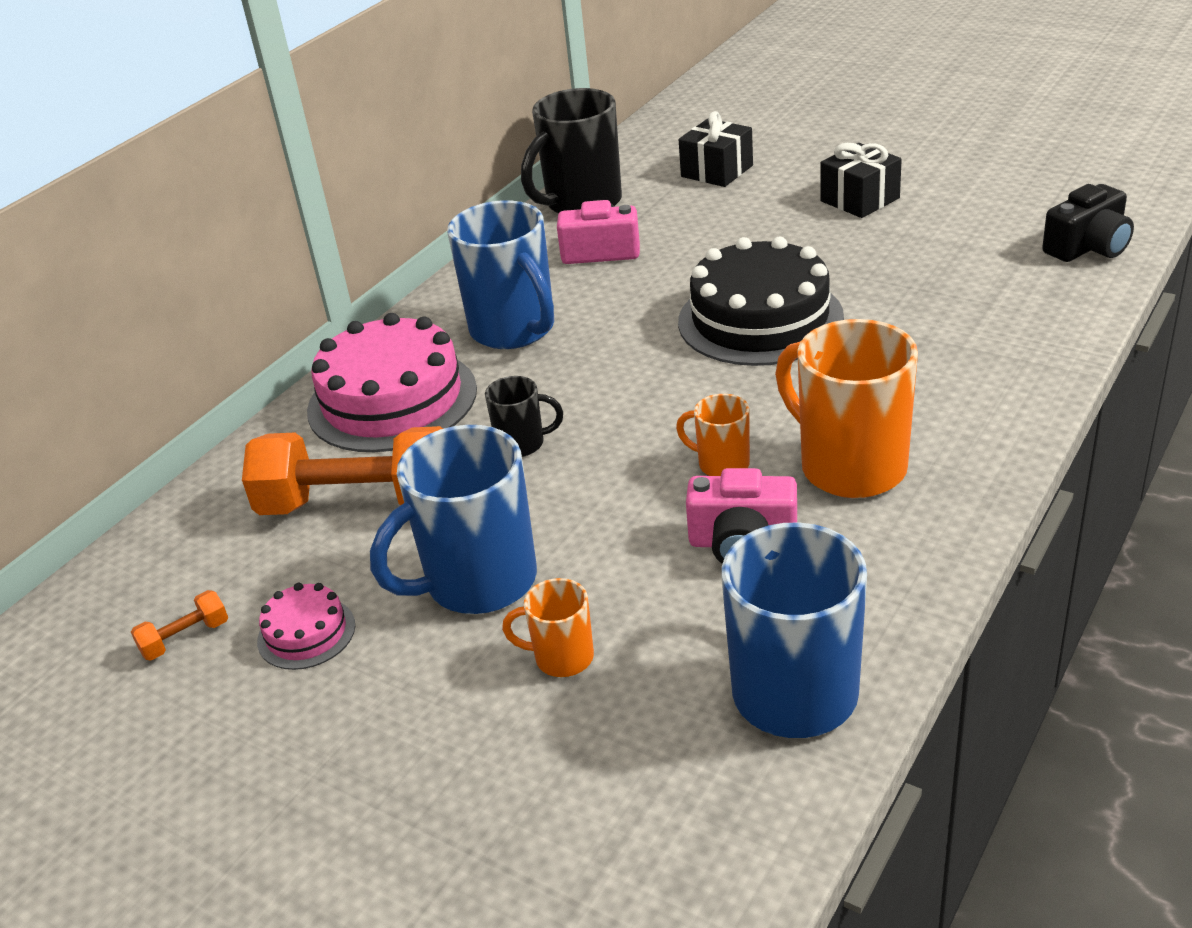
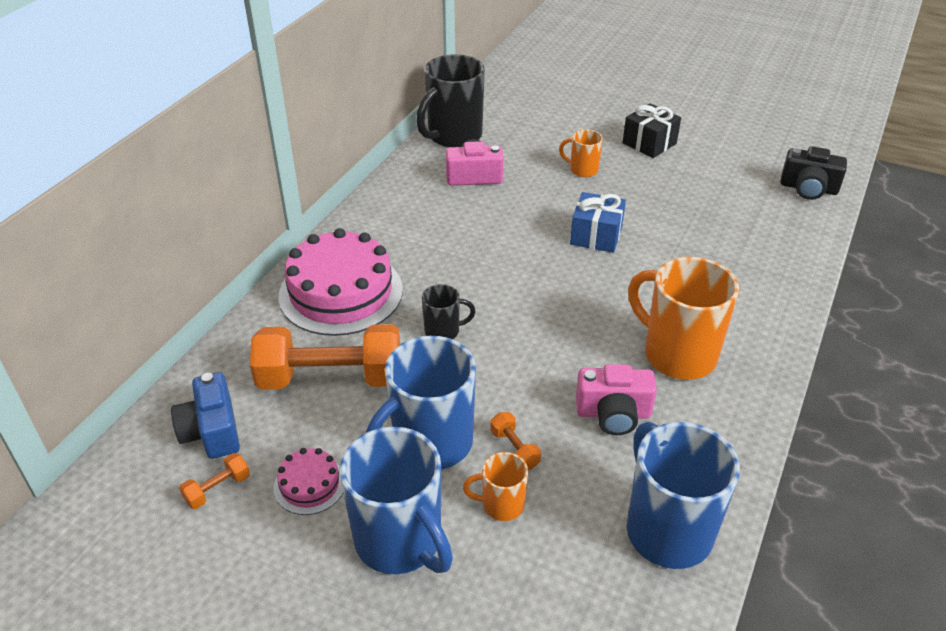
camera: 10 degrees left, 5 degrees up
(191, 569) = (212, 431): none -> blue camera
(514, 330) = (422, 238): blue mug -> blue mug (400, 542)
(593, 588) = (514, 449): none -> orange dumbbell
(717, 171) = (546, 115): black gift -> none
(722, 464) = (588, 351): orange mug -> orange mug (582, 170)
(760, 319) = (596, 236): black cake -> blue gift
(1088, 247) = (808, 188): black camera -> black camera turned 60 degrees clockwise

